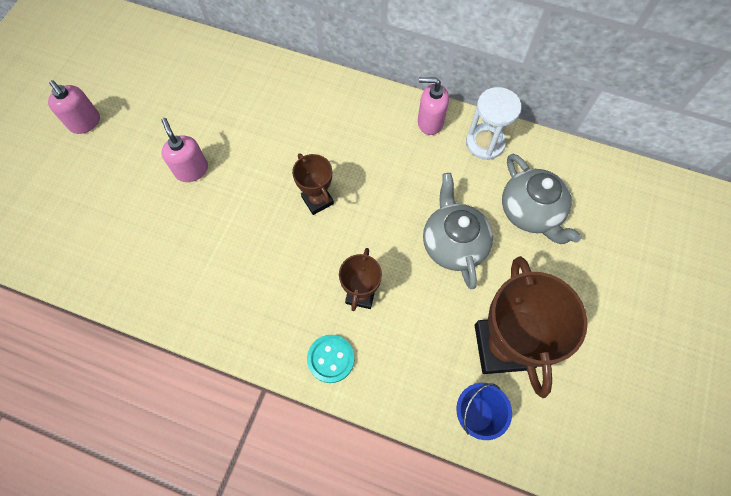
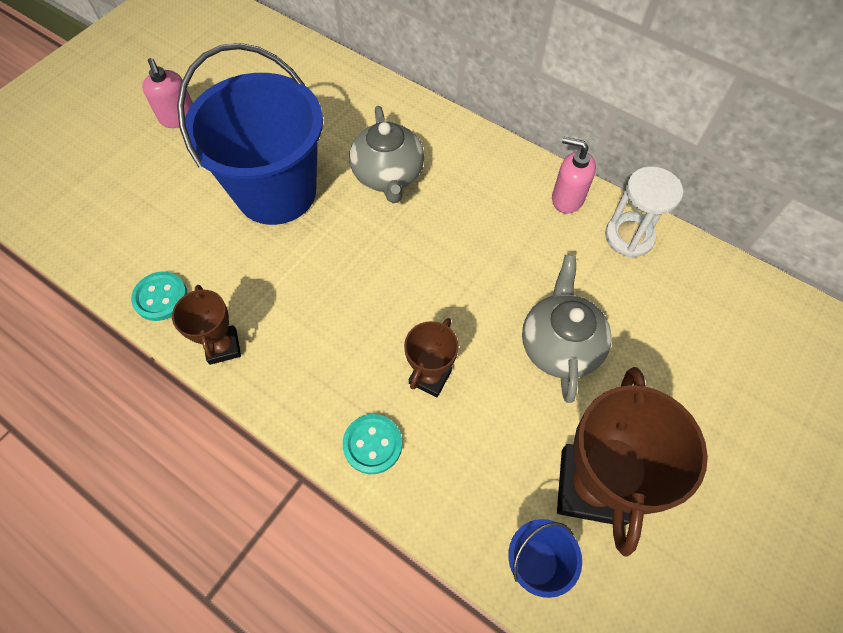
camera: 15 degrees right, 5 degrees down
(121, 284) = (160, 297): none -> turquoise button
(191, 170) = (276, 192): pink soap dispenser -> blue bucket
(317, 200) = (409, 257): brown trophy -> brown trophy (223, 347)
(530, 212) = (667, 330): grey teapot -> grey teapot (388, 175)

